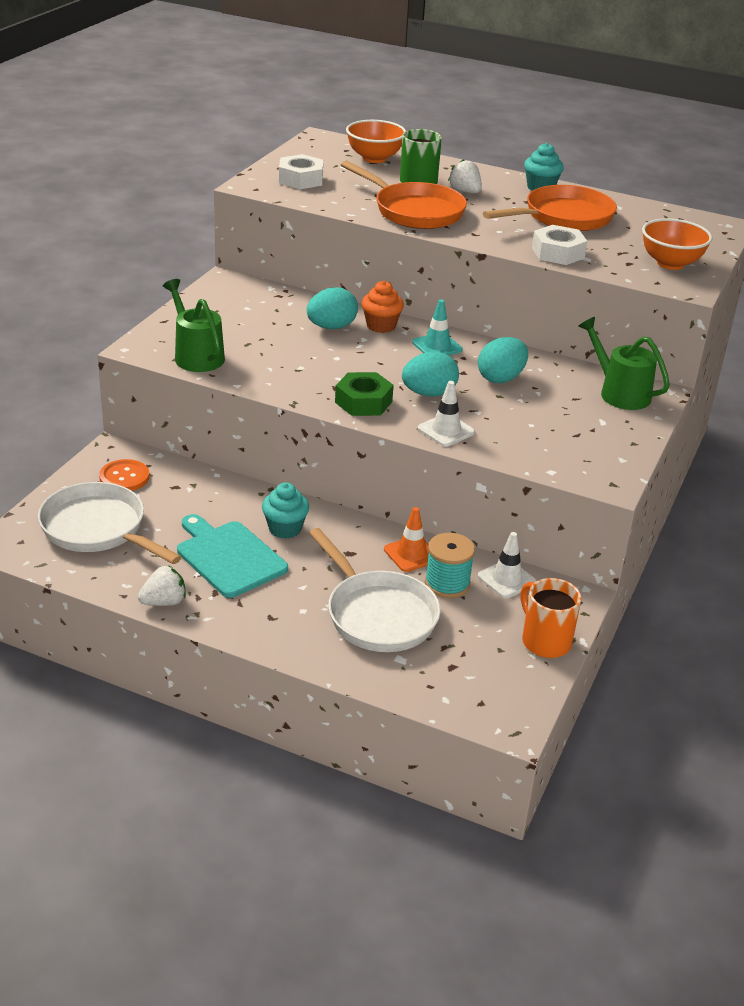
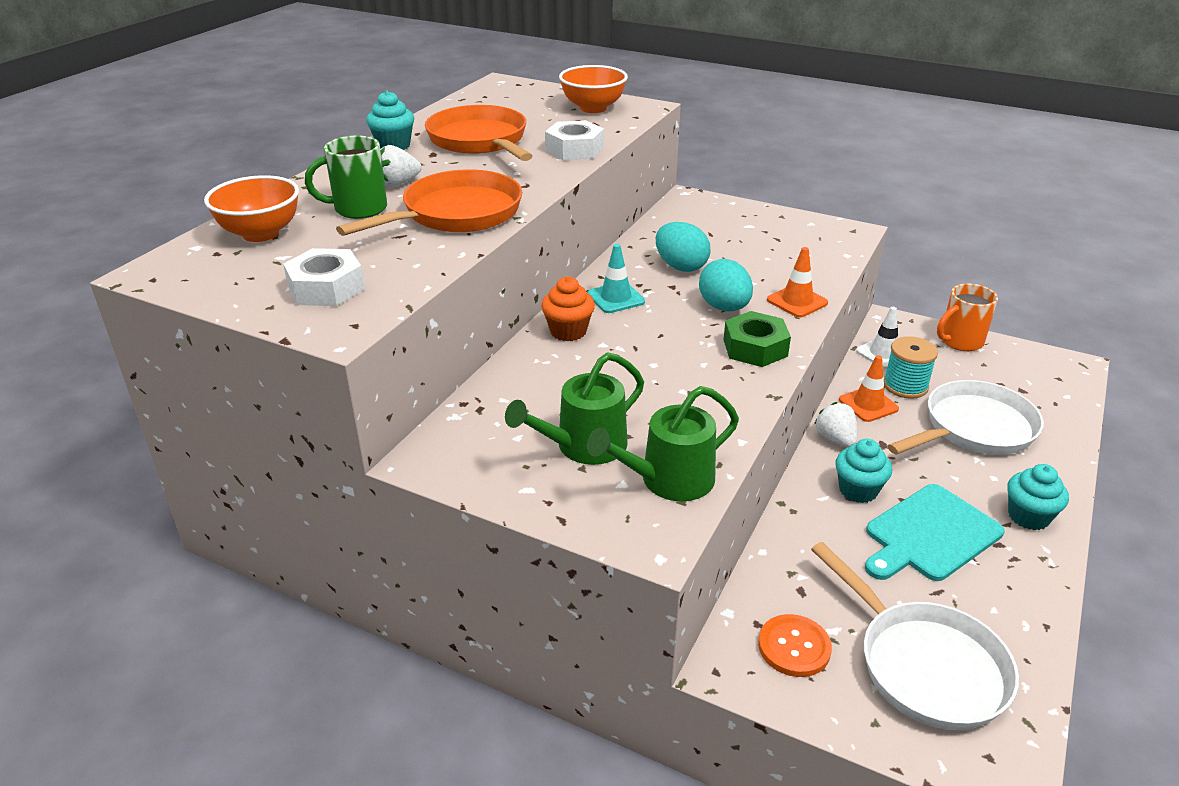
camera: 85 degrees left, 0 degrees up
(98, 529) = (924, 665): white pan -> white pan turned 75 degrees counterclockwise
(164, 602) = (1039, 587): white strawberry -> white strawberry (835, 439)
(248, 618) = (1028, 516): none -> turquoise cupcake
(331, 327) = (574, 366): turquoise egg -> none
(446, 430) = (797, 301): white traffic cone -> orange traffic cone
(620, 393) = (694, 213): green watering can -> green watering can (584, 446)

